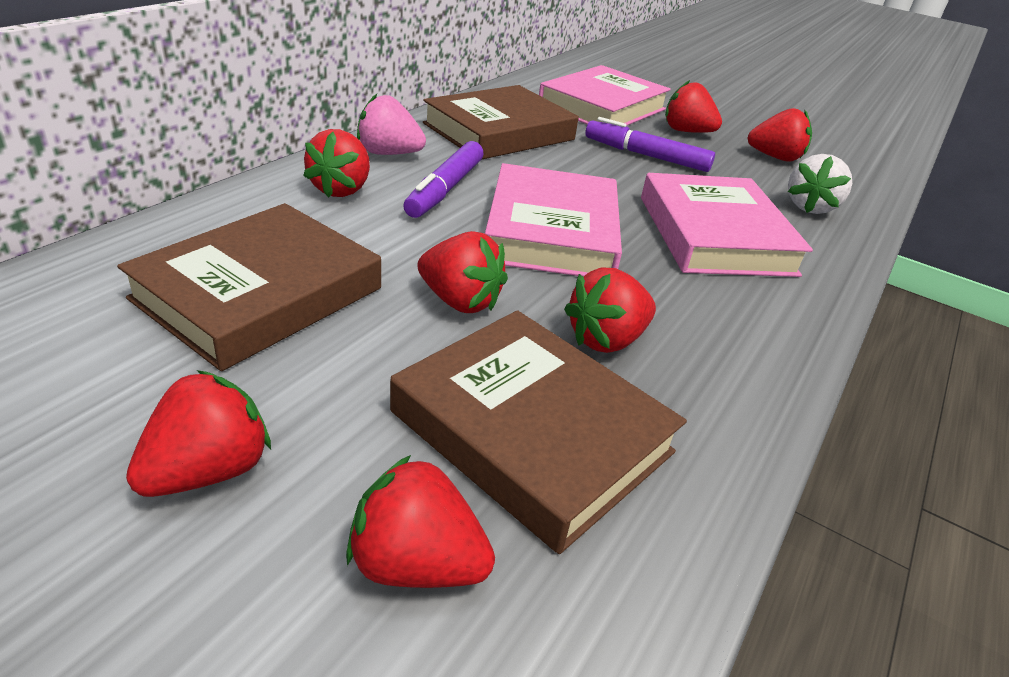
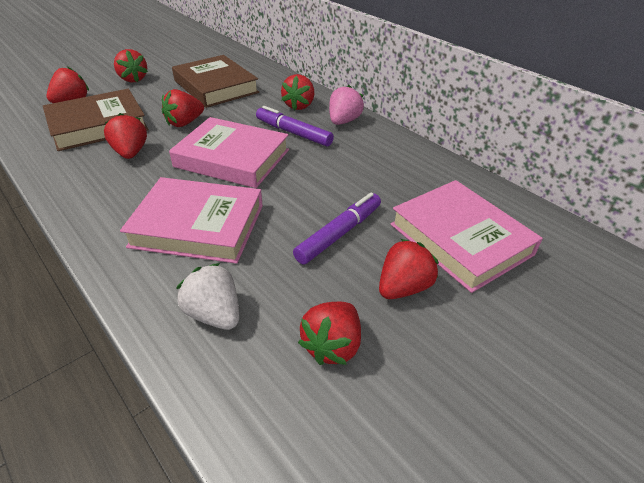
camera: 110 degrees right, 5 degrees up
(341, 189) = (299, 106): red strawberry -> red strawberry turned 105 degrees counterclockwise
(499, 132) = (384, 165): brown book -> none

